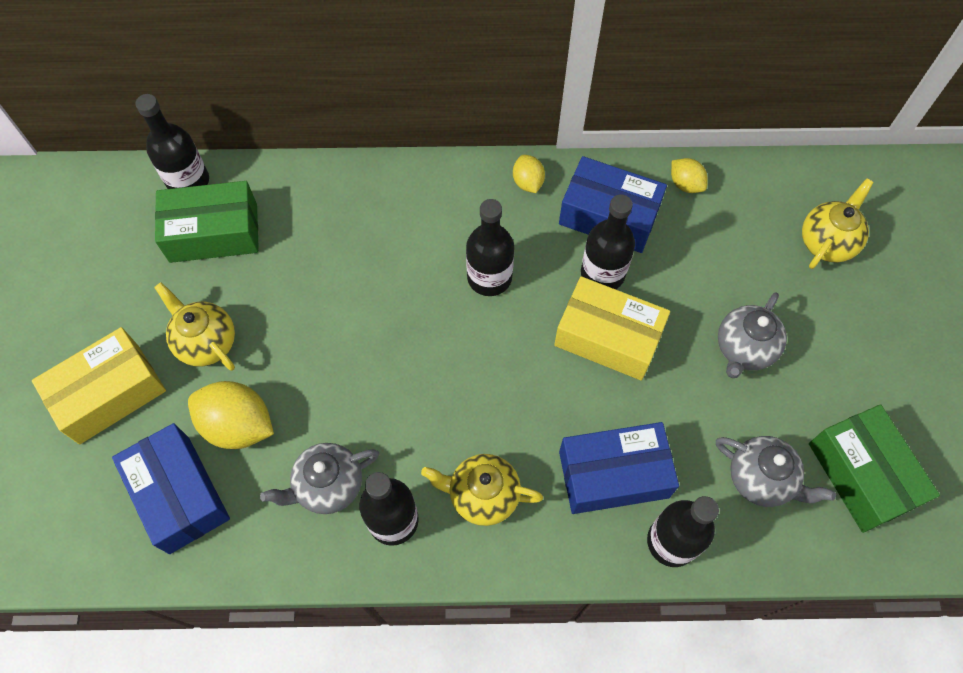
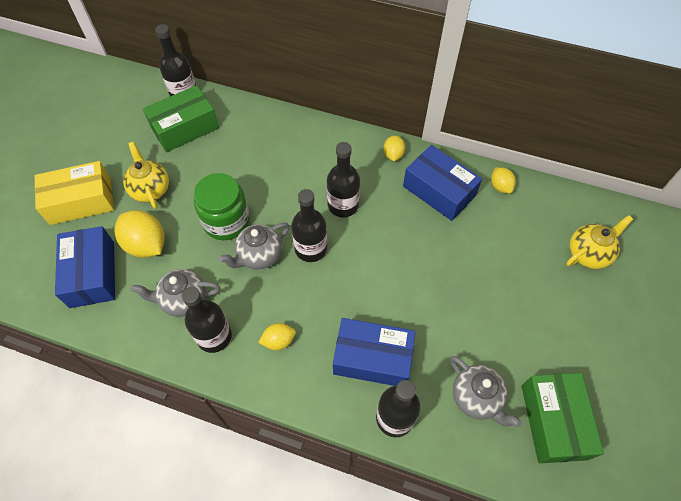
camera: 20 degrees right, 5 degrees down
(213, 233) = (185, 128): green box -> green box turned 45 degrees counterclockwise
(337, 353) = (226, 221): none -> green jar
(482, 495) = (279, 341): yellow teapot -> yellow lemon
(602, 273) = (419, 226): black bottle -> black bottle (311, 249)
(608, 337) = (406, 267): yellow box -> none
(744, 349) = (499, 306): grey teapot -> grey teapot (259, 256)

